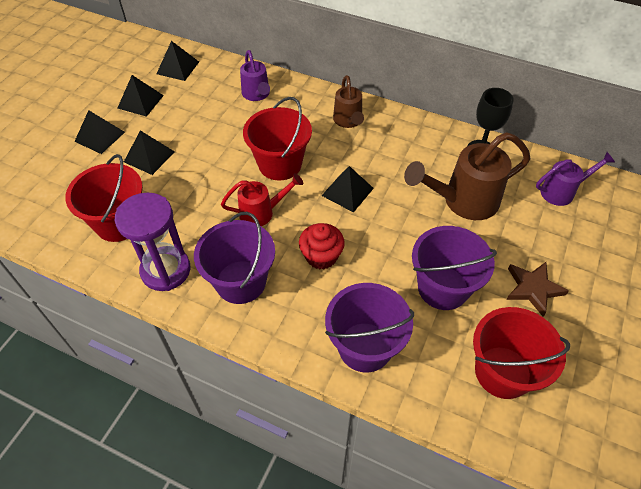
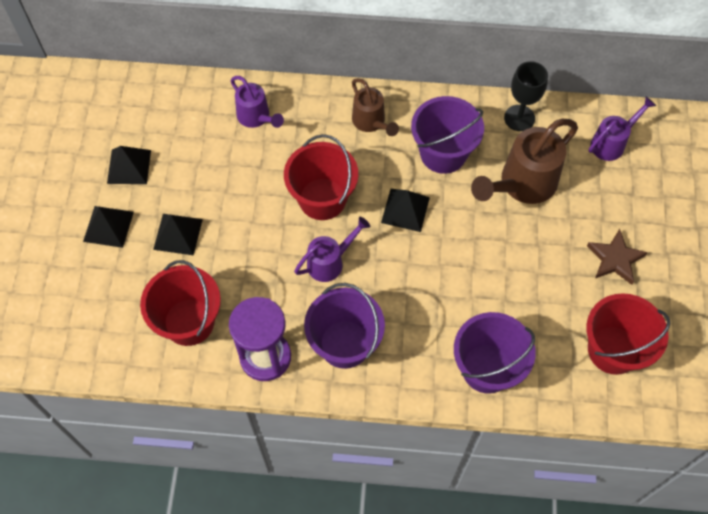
camera: 20 degrees left, 10 degrees up
(177, 67) = (147, 107): black pyramid -> none
(261, 212) = (329, 262): red watering can -> purple watering can
(321, 256) = (410, 291): red cupcake -> none
(443, 288) = (535, 285): purple bucket -> purple bucket (443, 153)

